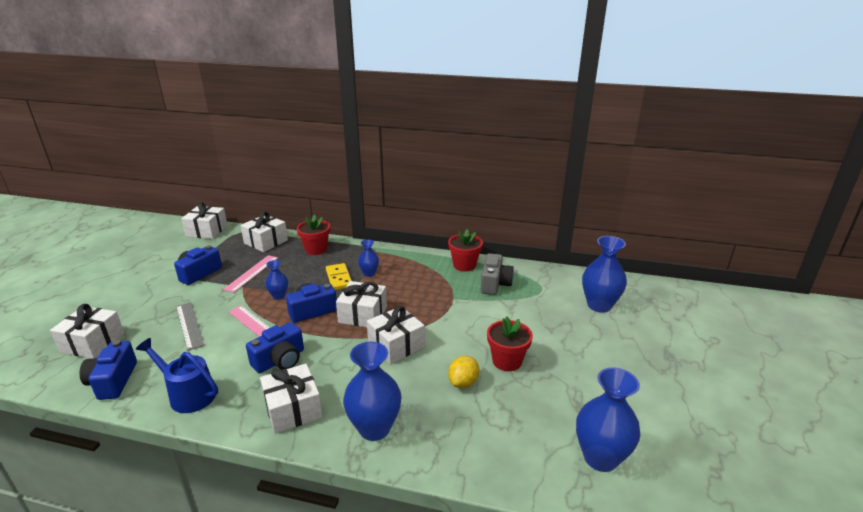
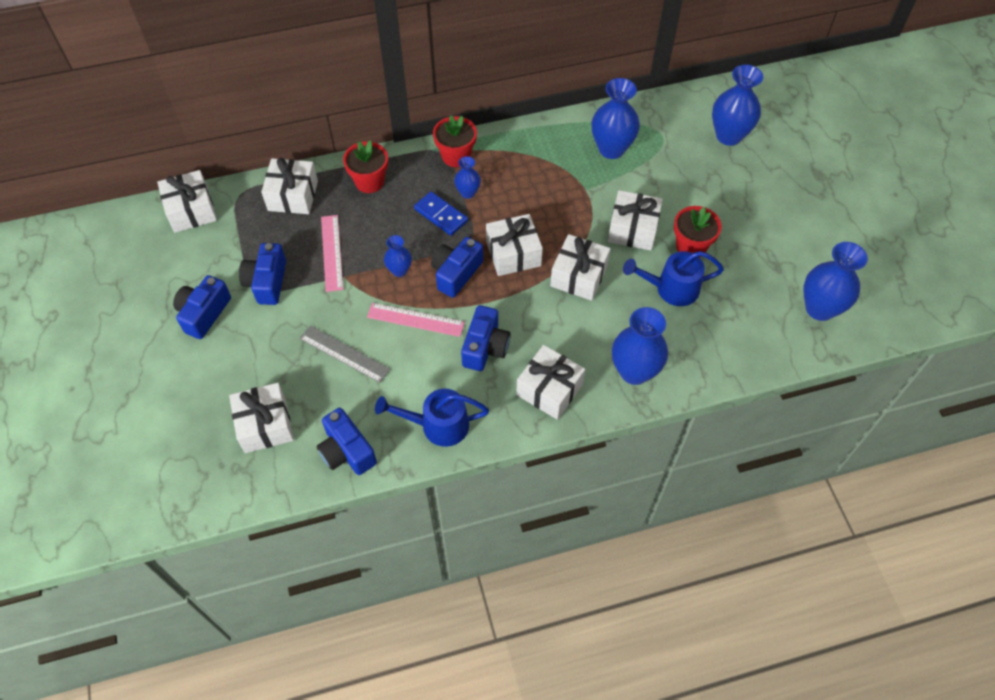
camera: 30 degrees left, 30 degrees up
(146, 275) = (204, 313): none -> blue camera
(339, 278) = (440, 215): yellow domino -> blue domino
(463, 382) = (671, 289): yellow lemon -> blue watering can
(464, 265) = (560, 134): red flower pot -> red flower pot (456, 156)
(467, 333) = (633, 229): none -> white gift
(495, 284) = (611, 149): grey camera -> blue vase

